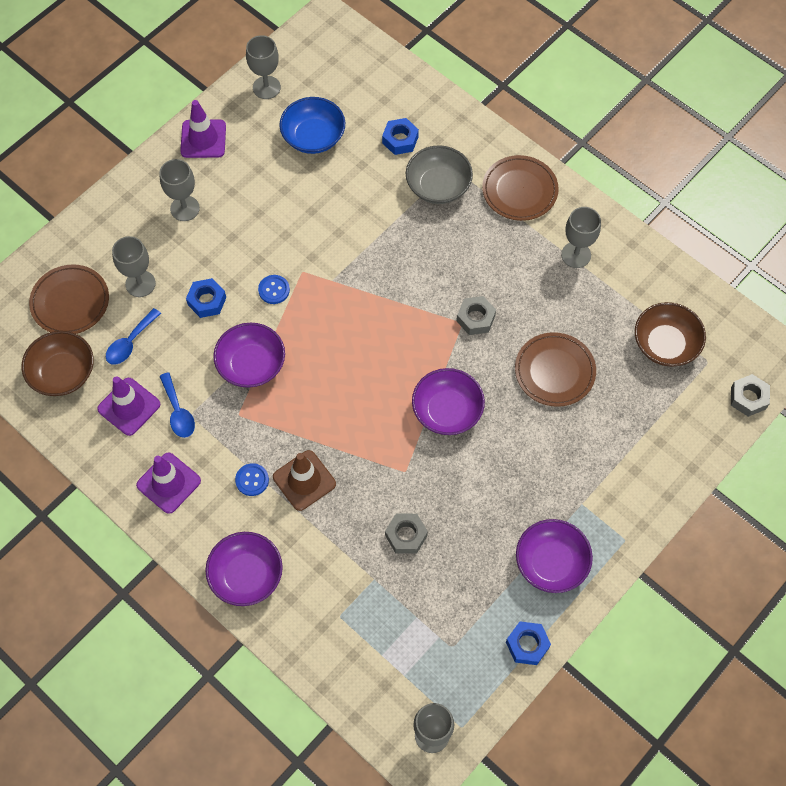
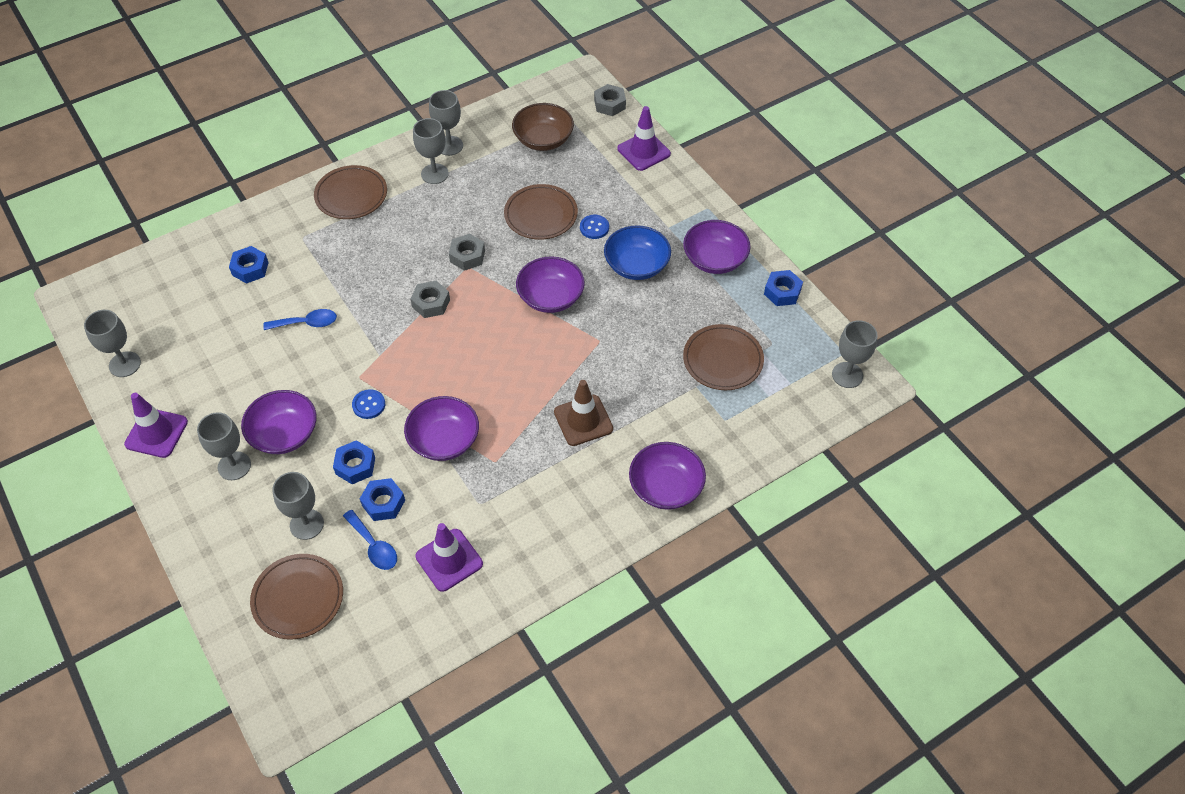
camera: 75 degrees left, 10 degrees down
(63, 373) = (383, 619): brown bowl -> none
(168, 483) = (548, 537): purple traffic cone -> purple traffic cone (643, 151)
(174, 336) = (383, 503): none -> blue nut
(178, 412) = (472, 515): blue spoon -> blue spoon (307, 323)
(226, 234) = (284, 434): none -> purple bowl
(252, 480) = (569, 463): blue button -> blue button (594, 227)
(313, 137) = (208, 336): blue bowl -> blue bowl (636, 265)
(406, 535) = (661, 353): grey nut -> grey nut (431, 303)
(415, 599) = (722, 360): none -> brown plate
(438, 186) = (316, 251): grey bowl -> none
(621, 256) = (449, 146): none -> grey goblet

